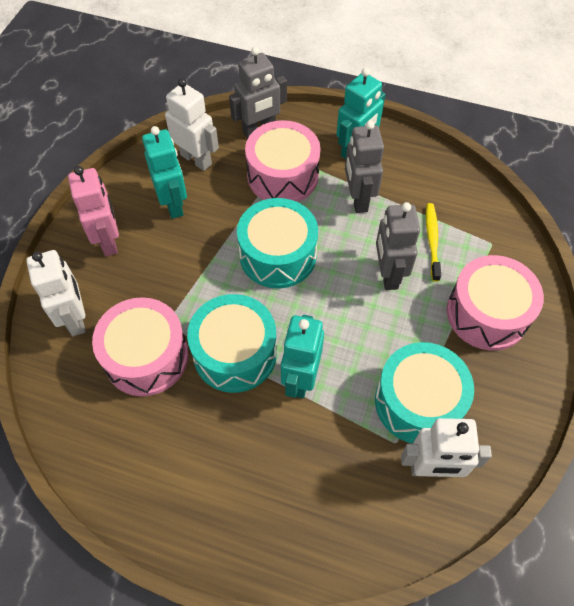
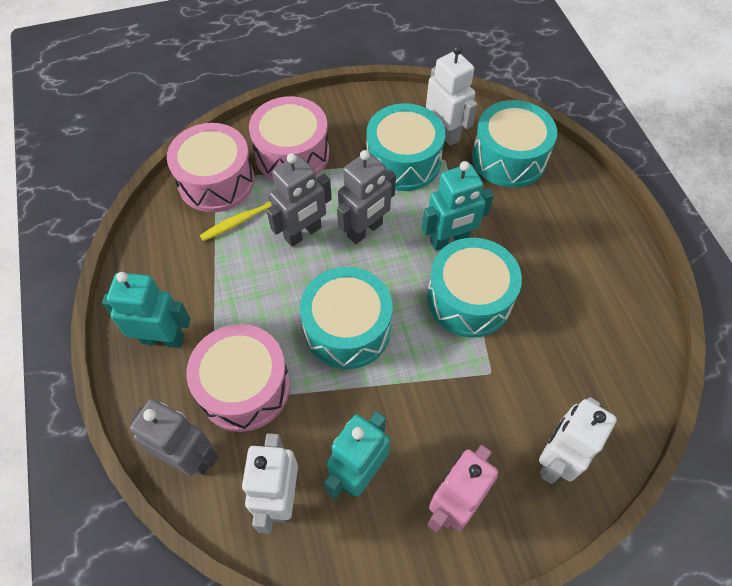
camera: 125 degrees left, 0 degrees up
(146, 356) = (532, 365): pink drum -> pink drum (216, 181)
(357, 509) = (509, 158): none -> turquoise drum
(358, 199) = (231, 300): grey robot -> grey robot (365, 230)

